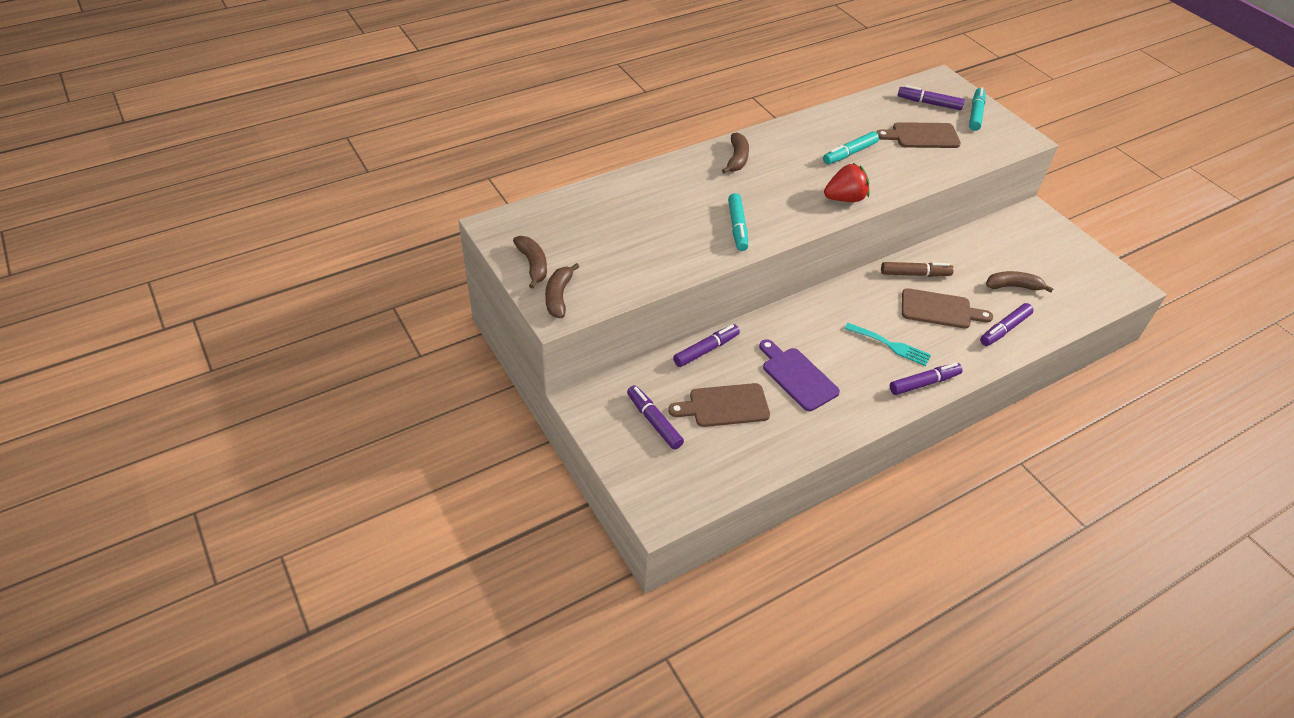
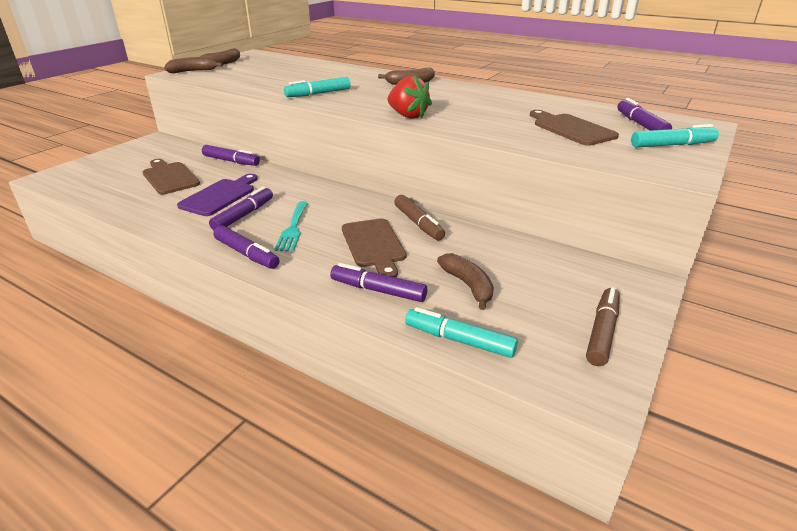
camera: 65 degrees right, 15 degrees down
(654, 421) = (143, 160): purple marker -> purple marker (244, 215)
(849, 153) = (483, 109): turquoise marker -> turquoise marker (459, 340)
(1080, 257) = (602, 332): none -> brown marker

